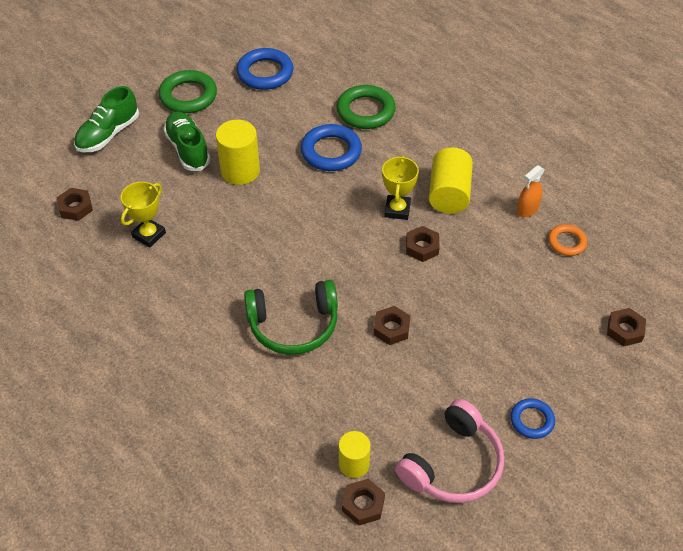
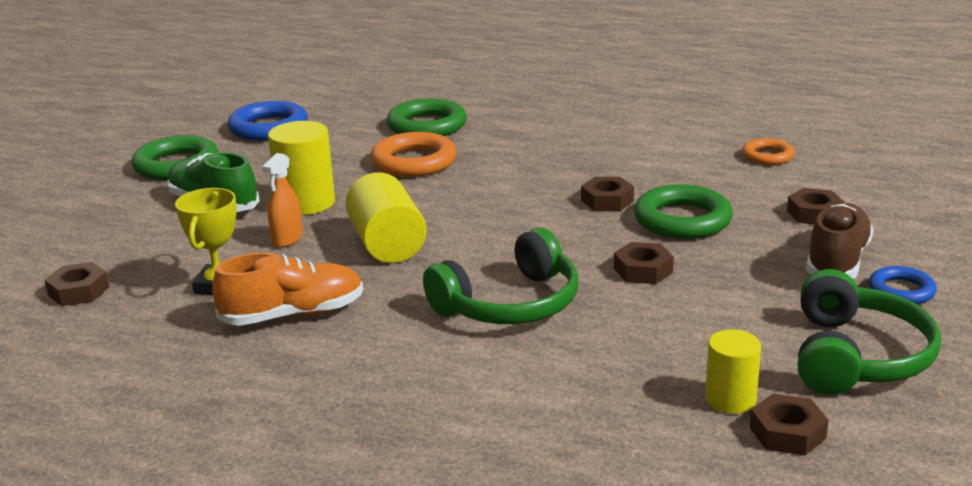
camera: 25 degrees left, 25 degrees down
(108, 134) = (81, 219): green shoe -> none
(172, 281) = (293, 315): none -> orange shoe
(331, 152) = (414, 162): blue ring -> orange ring
(397, 210) = (545, 182): yellow trophy -> none
(449, 194) = (594, 157): yellow cylinder -> yellow cylinder (387, 244)
(453, 464) = (857, 356): pink headphones -> green headphones
(454, 289) = (682, 220): none -> green ring
(517, 374) = (837, 261): none -> brown shoe
(527, 210) = (696, 146): orange spray bottle -> orange spray bottle (287, 239)
(625, 330) = (910, 197): brown nut -> brown nut (814, 214)

